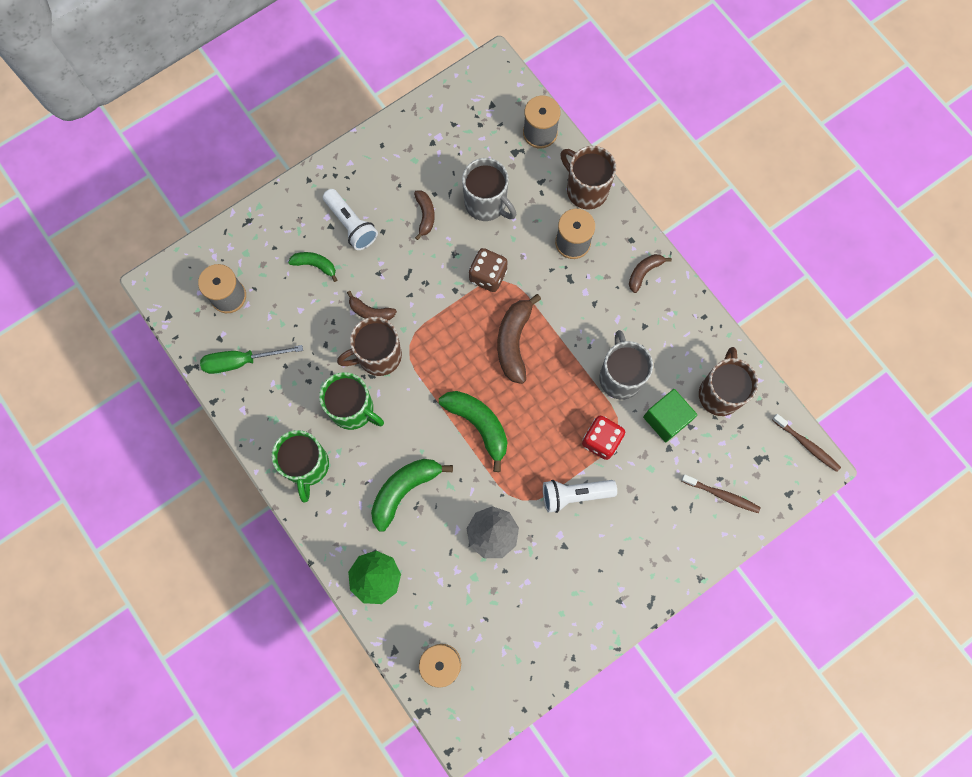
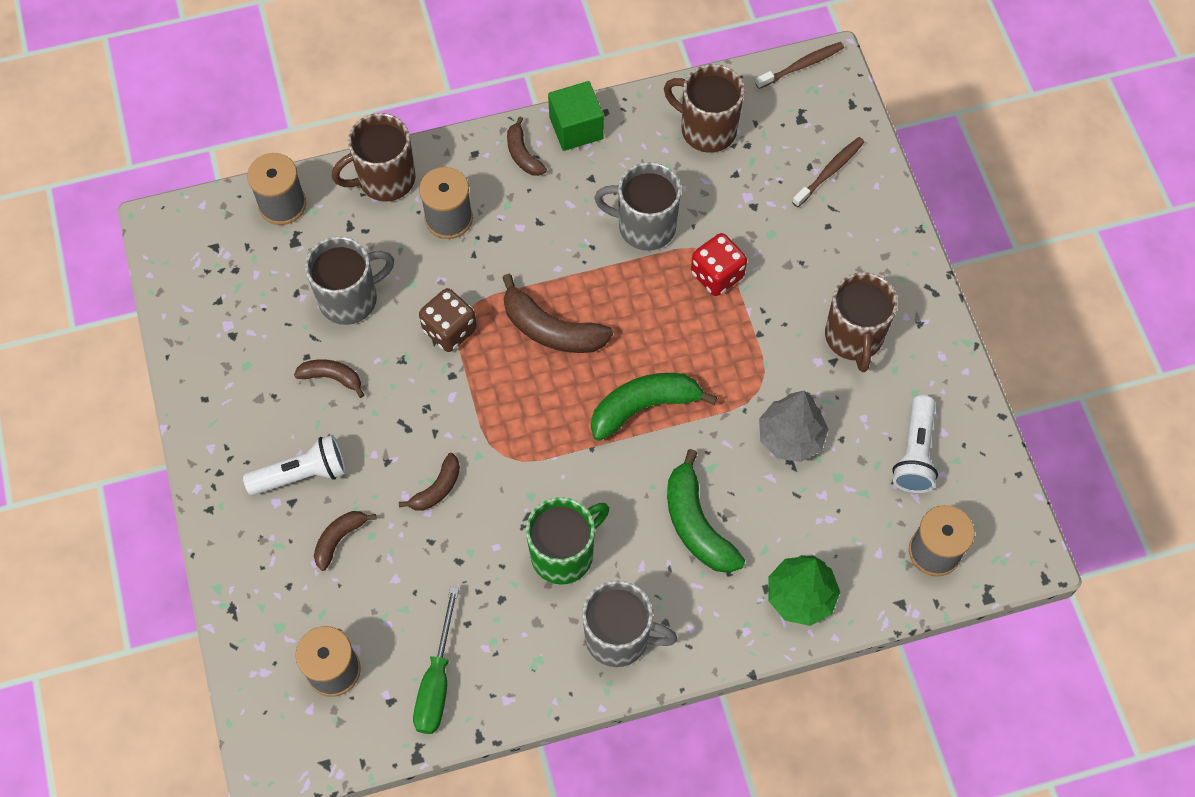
camera: 70 degrees left, 10 degrees down
(307, 466) = (619, 637): green mug -> grey mug
(315, 265) = (339, 539): green banana -> brown banana
(378, 356) = (503, 498): brown mug -> brown mug (854, 337)
(575, 495) = (774, 327): white flashlight -> white flashlight (914, 453)
(666, 419) = (717, 196): green cube -> green cube (576, 128)

